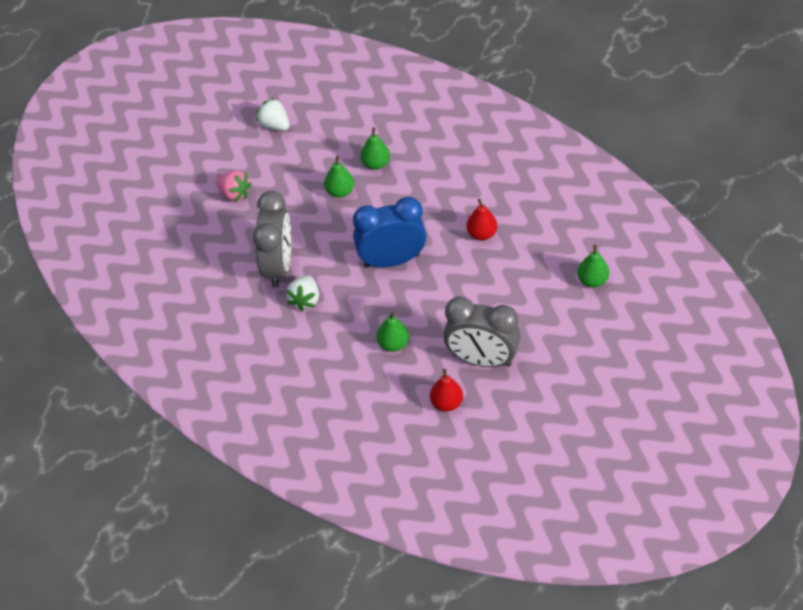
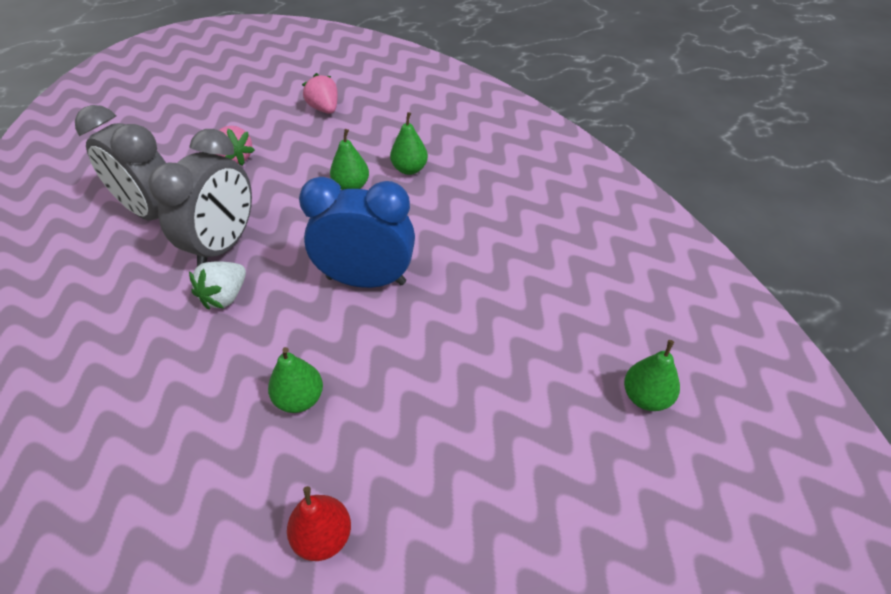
camera: 15 degrees right, 5 degrees down
(274, 125) = (324, 109): white strawberry -> pink strawberry
(482, 234) = (502, 281): red pear -> none
(482, 359) = (419, 474): grey clock -> grey clock (153, 214)

